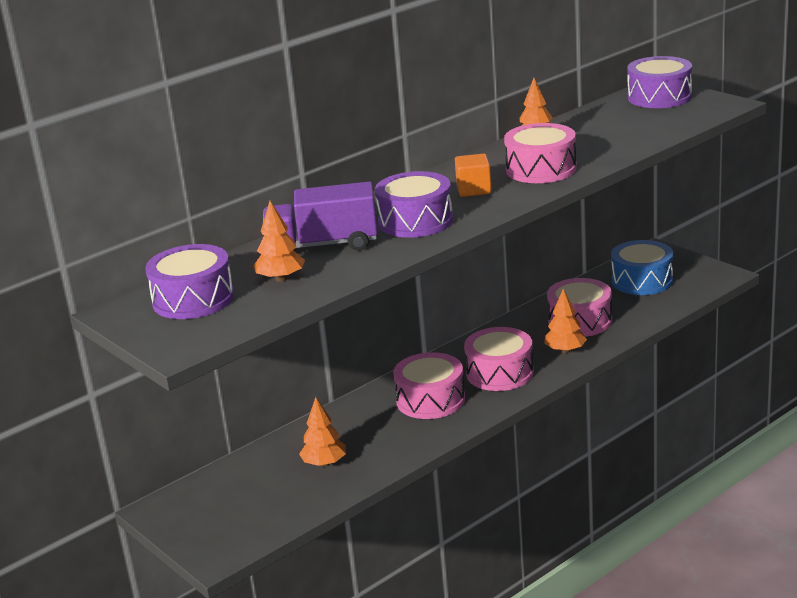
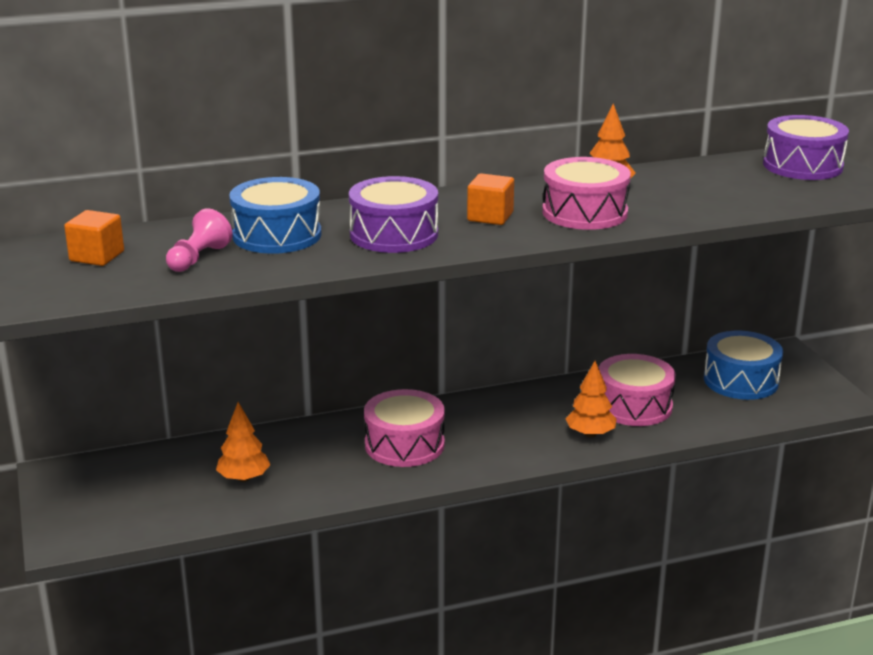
camera: 20 degrees right, 0 degrees up
(193, 299) = (97, 256): purple drum -> orange cube
(281, 279) = (198, 258): orange tree -> pink pawn
(323, 245) = (277, 235): purple truck -> blue drum
(500, 373) = (500, 437): pink drum -> none

